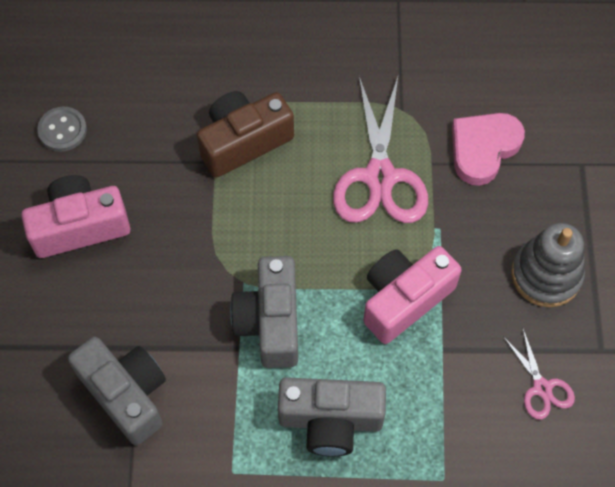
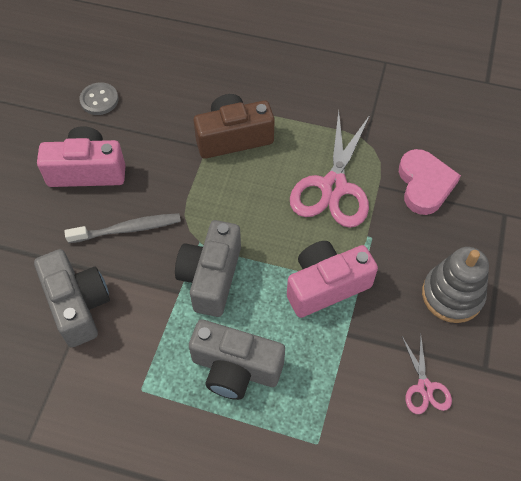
camera: 15 degrees right, 5 degrees down
(153, 288) = (127, 229): none -> grey toothbrush
(483, 149) = (424, 184): pink heart -> pink heart turned 120 degrees clockwise

